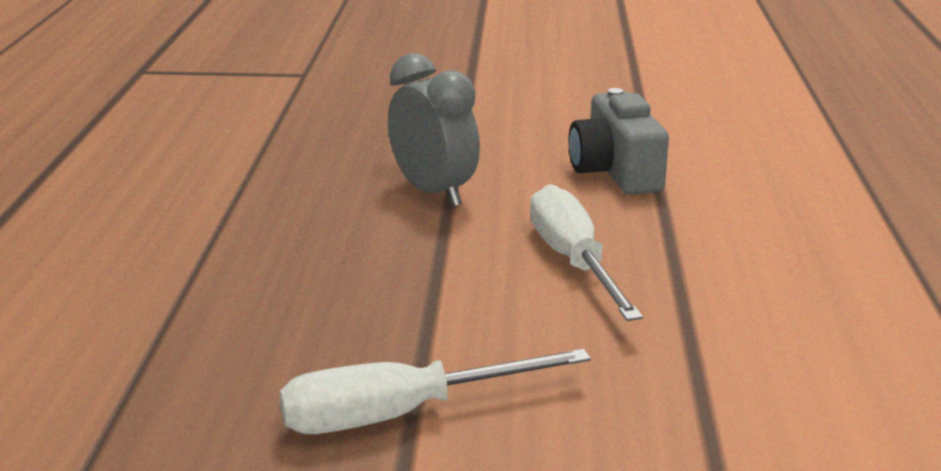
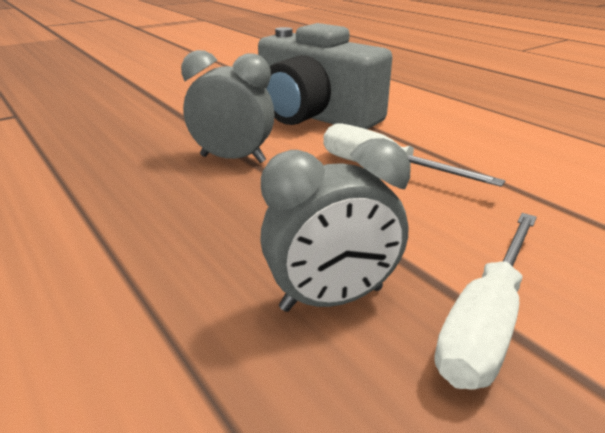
camera: 40 degrees left, 5 degrees up
(313, 343) = (332, 299): none -> grey clock
(616, 172) = (314, 116): grey camera -> grey camera, size x1.66

